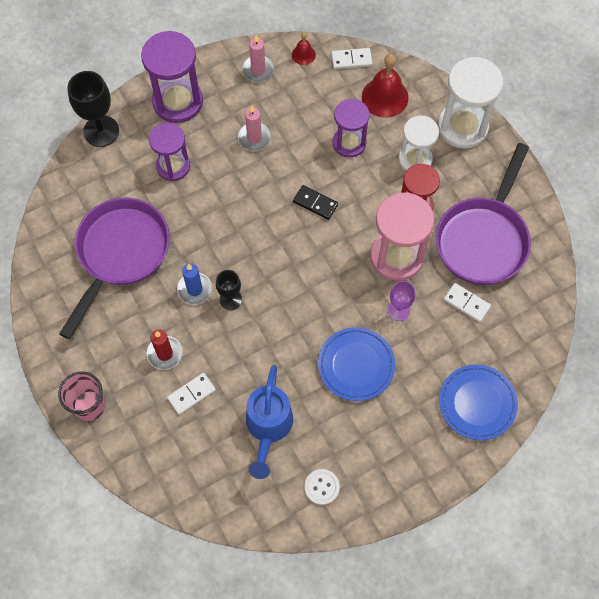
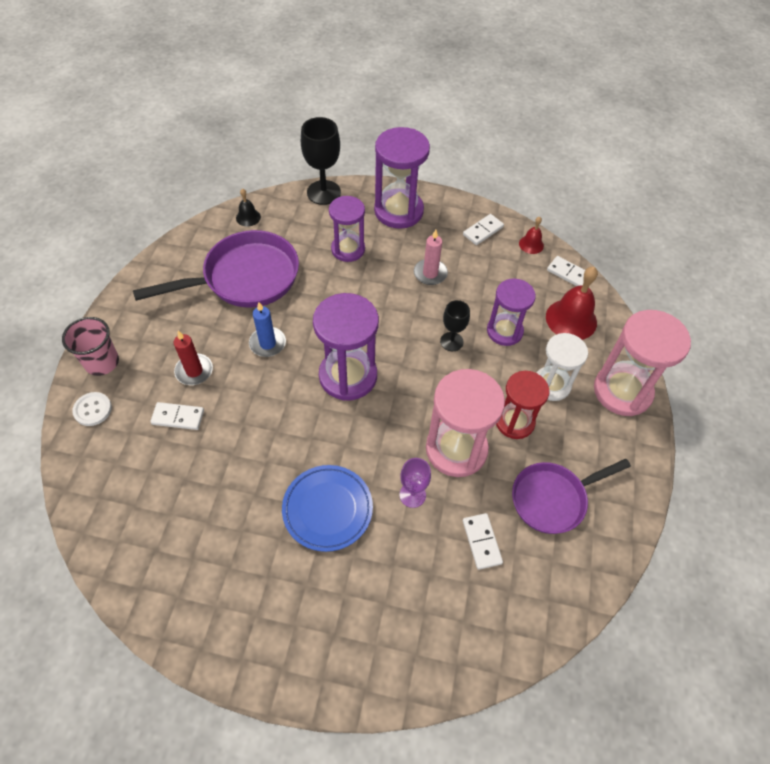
camera: 40 degrees right, 10 degrees down
(64, 201) = (248, 217): none -> black bell
(230, 299) = (285, 372): black goblet -> black goblet (451, 341)
(258, 70) = (483, 231): pink candle -> white domino
(268, 427) = (203, 495): blue watering can -> none
(276, 265) = (348, 376): none -> purple hourglass
(315, 203) = (429, 354): black domino -> none
(321, 487) = (188, 587): white button -> white button (92, 409)
(462, 127) = (622, 391): white hourglass -> pink hourglass
(477, 403) = (401, 644): blue plate -> none
(483, 239) = (552, 499): purple pan -> purple pan, size x0.66

